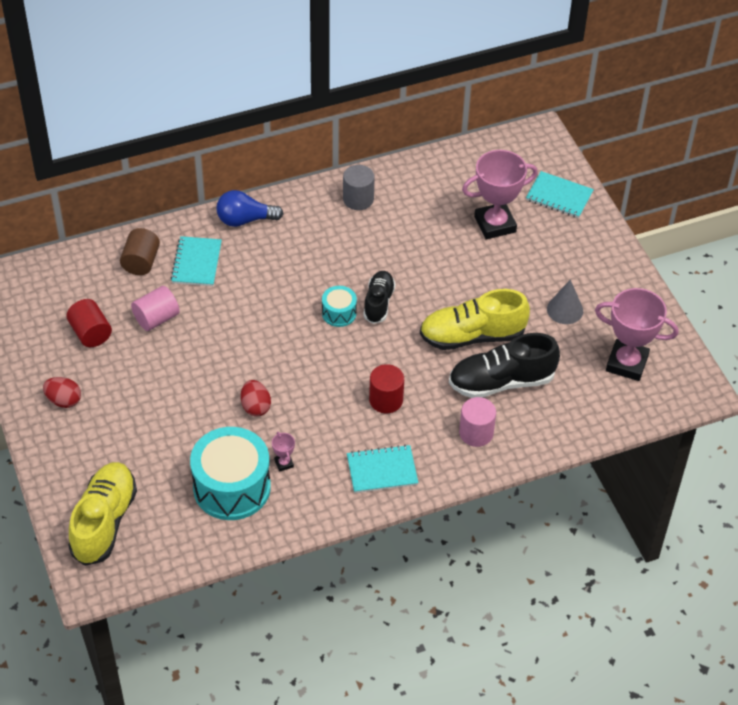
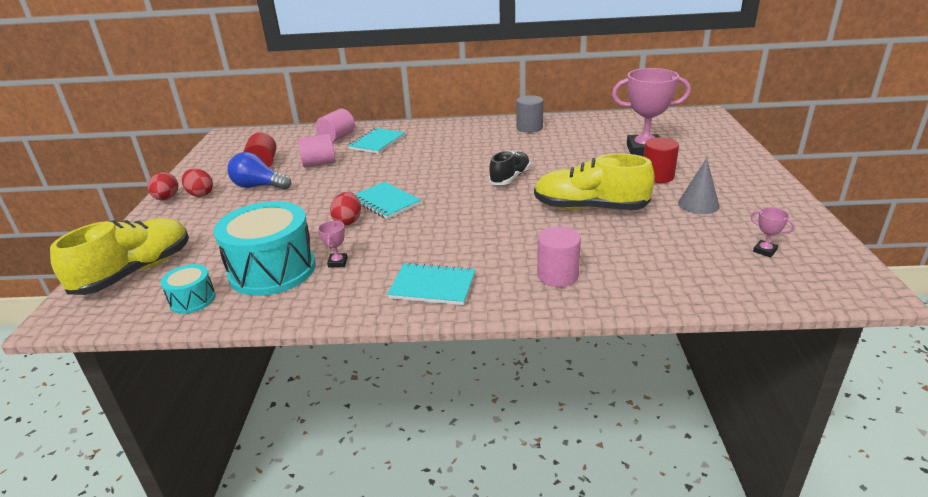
camera: 25 degrees right, 20 degrees down
(32, 416) = (167, 198): none -> red egg
(141, 262) = (337, 138): brown cylinder -> pink cylinder
(245, 220) = (432, 128): blue light bulb -> blue light bulb (258, 186)
(339, 313) = (470, 179): turquoise drum -> turquoise drum (192, 300)
(386, 400) = (474, 236): red cylinder -> red cylinder (657, 176)
(501, 382) = (606, 242): black shoe -> none
(559, 196) = (713, 142): turquoise notebook -> turquoise notebook (385, 202)
(627, 363) = (764, 251): pink trophy -> pink trophy, size x0.41

